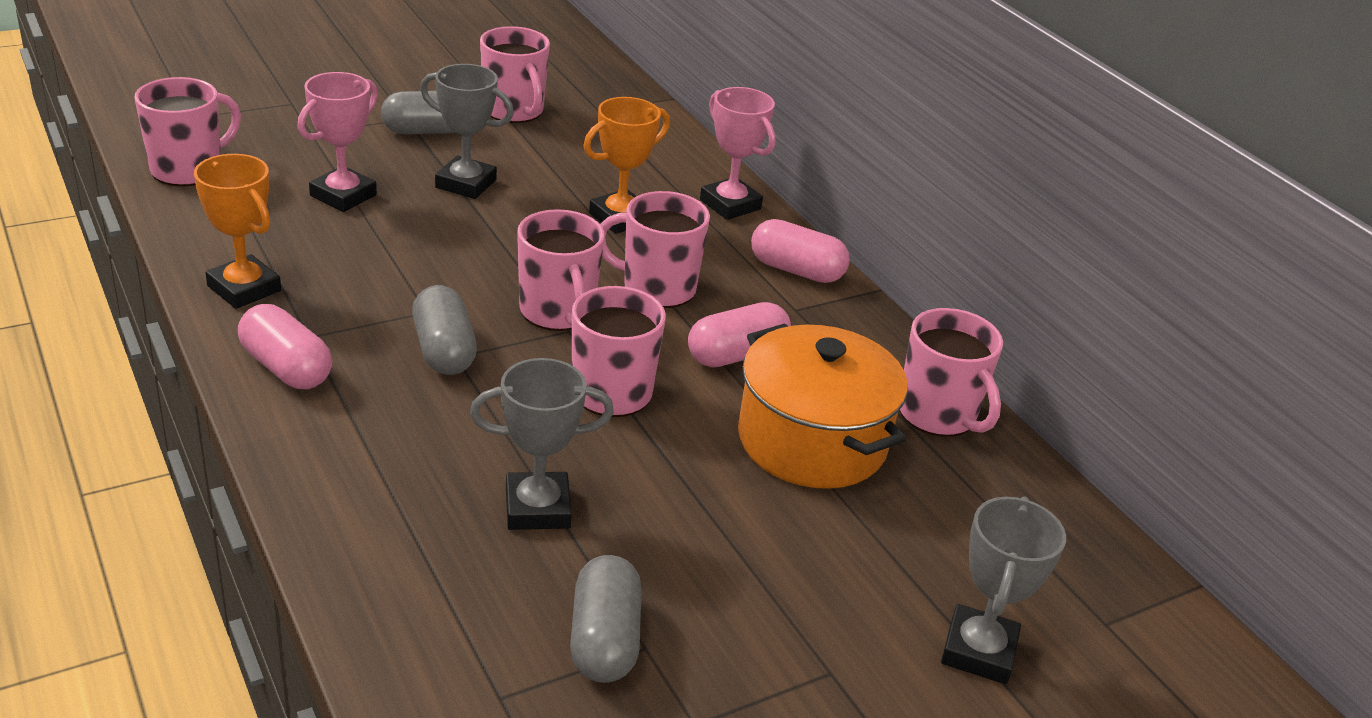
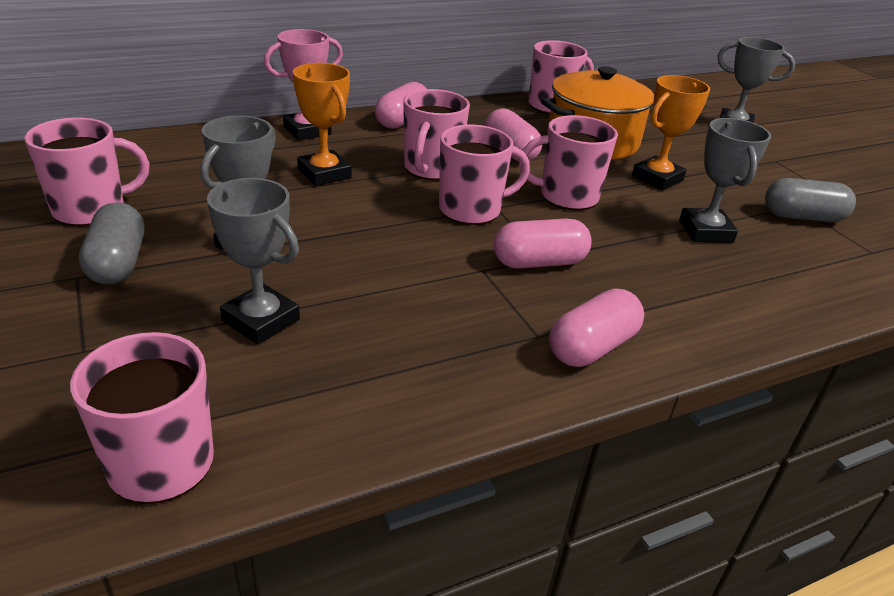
camera: 85 degrees left, 0 degrees up
(244, 288) = (461, 384): orange trophy -> orange trophy (657, 178)
(343, 195) = (261, 320): pink trophy -> grey trophy
(444, 350) = (539, 262): grey capsule -> pink capsule

